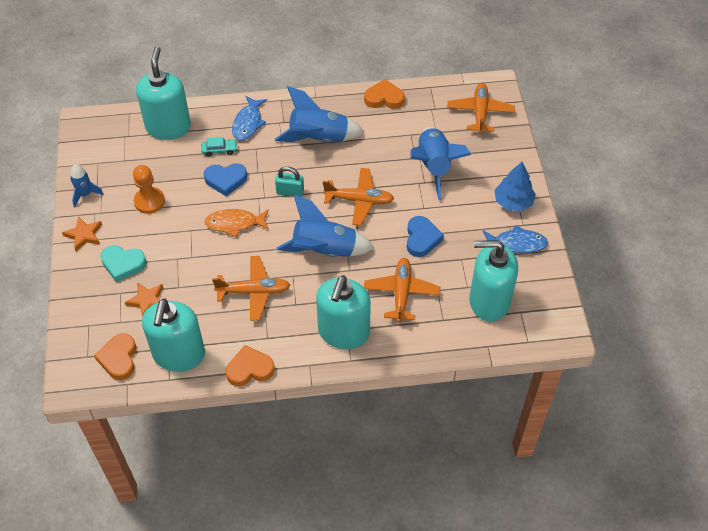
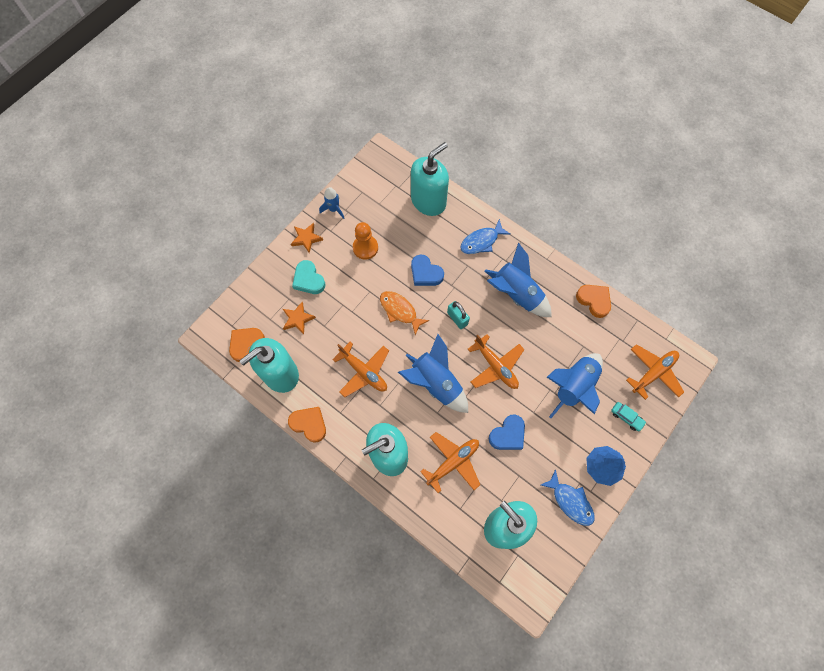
camera: 45 degrees right, 15 degrees up
(219, 150) = (443, 246): turquoise car -> turquoise car (626, 417)

